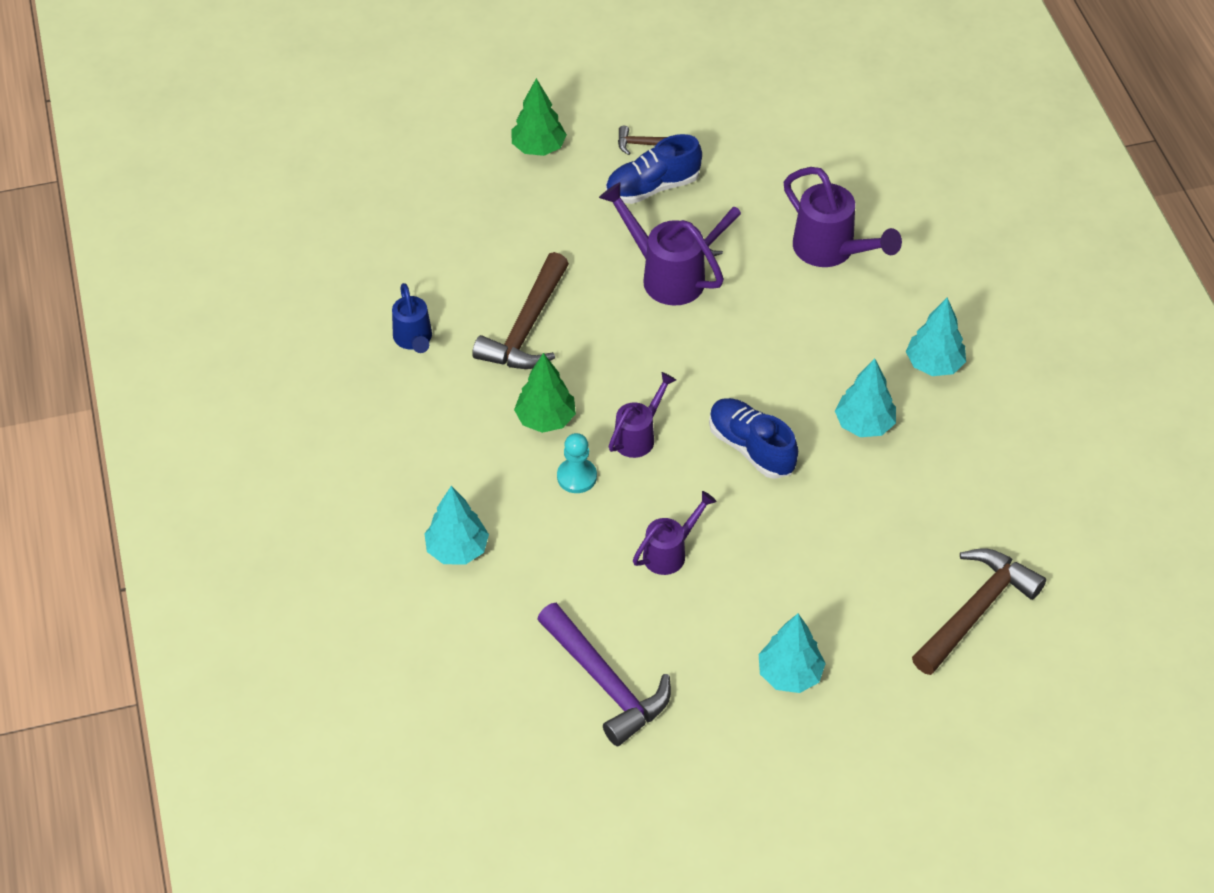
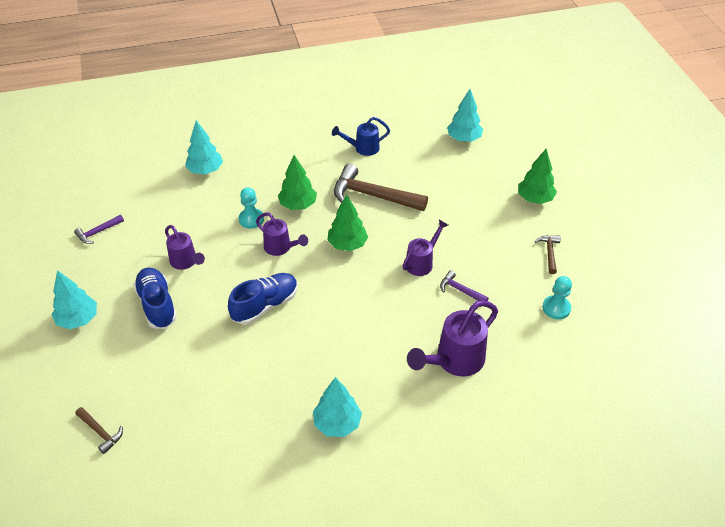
camera: 90 degrees right, 5 degrees down
(605, 683) = (98, 232): purple hammer -> purple hammer, size x0.48
(631, 357) = (347, 244): none -> green tree
(652, 187) = (506, 257): blue shoe -> blue shoe (157, 305)
(664, 275) = (422, 262): purple watering can -> purple watering can, size x0.62
(740, 148) = (556, 308): none -> turquoise pawn
(864, 424) = (280, 373): turquoise tree -> turquoise tree (464, 139)
(976, 610) = (100, 432): brown hammer -> brown hammer, size x0.48

